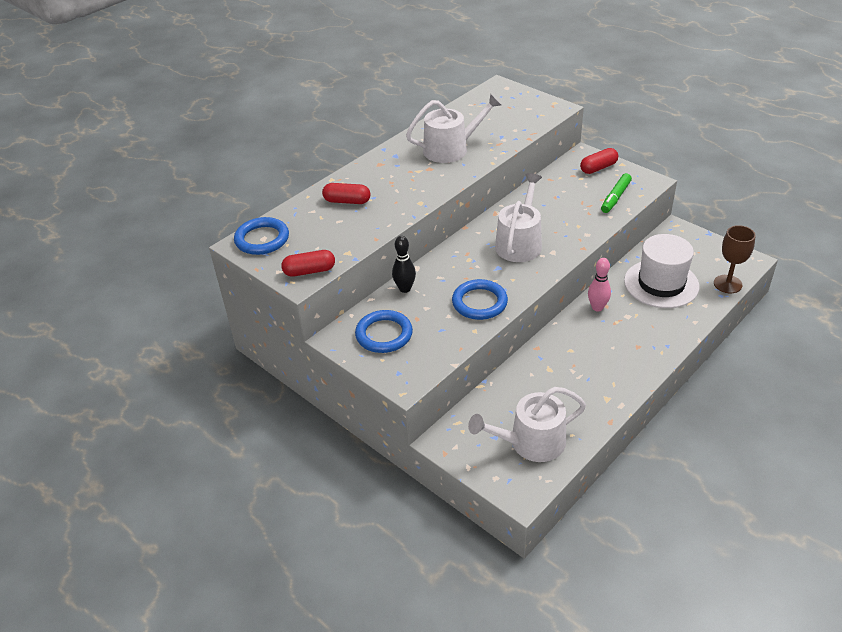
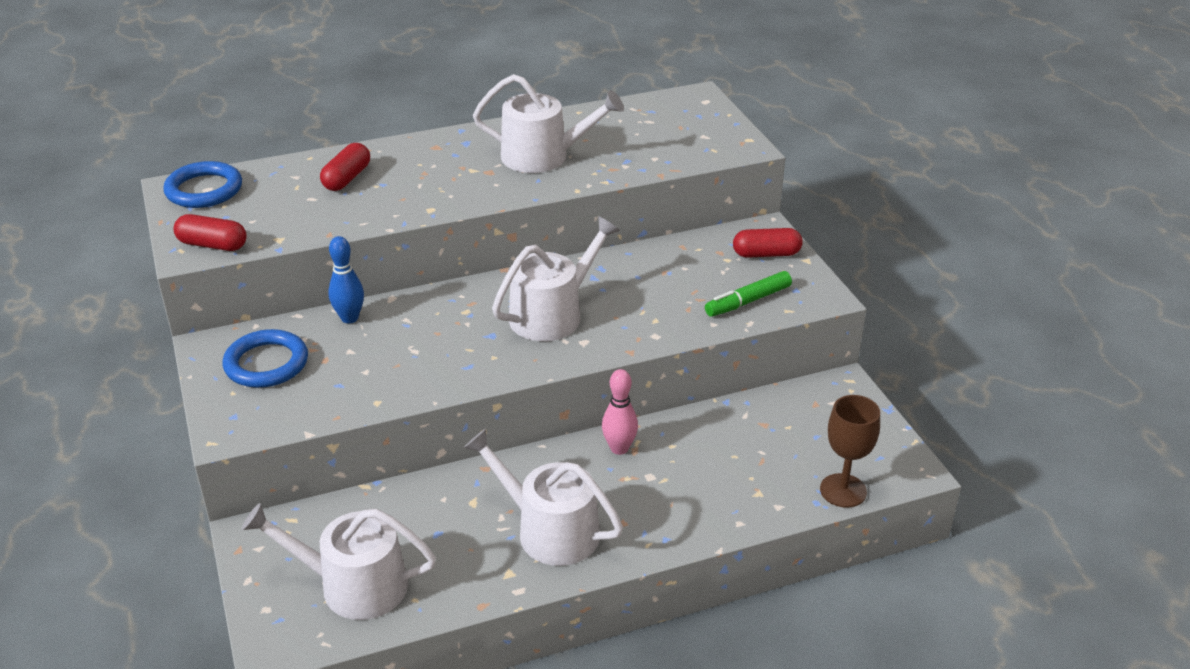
camera: 25 degrees right, 5 degrees down
(347, 201) = (347, 178): red capsule -> red capsule turned 75 degrees clockwise
(405, 289) = (349, 318): black bowling pin -> blue bowling pin
(479, 302) = (420, 370): blue ring -> none
(605, 366) = (549, 530): none -> white watering can
(661, 284) = (743, 452): white hat -> none

